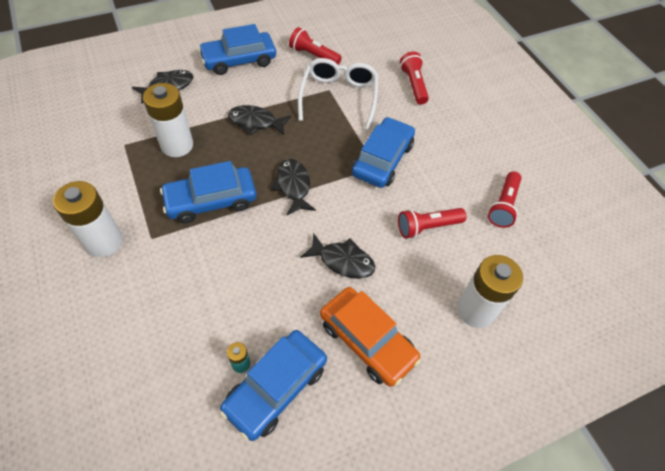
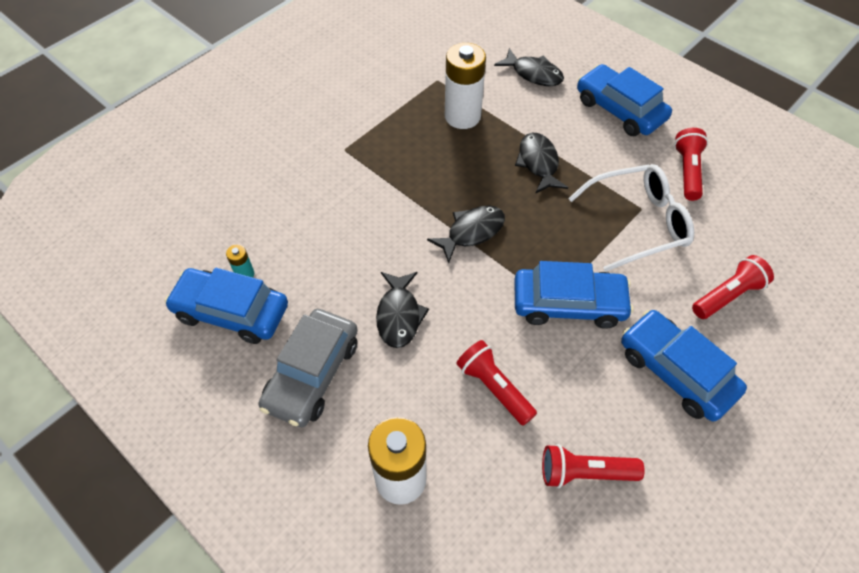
camera: 70 degrees right, 0 degrees up
(104, 242) = (323, 120): white battery -> none
(211, 200) = (411, 173): blue car -> blue car (676, 371)
(367, 340) = (312, 374): orange car -> grey car

